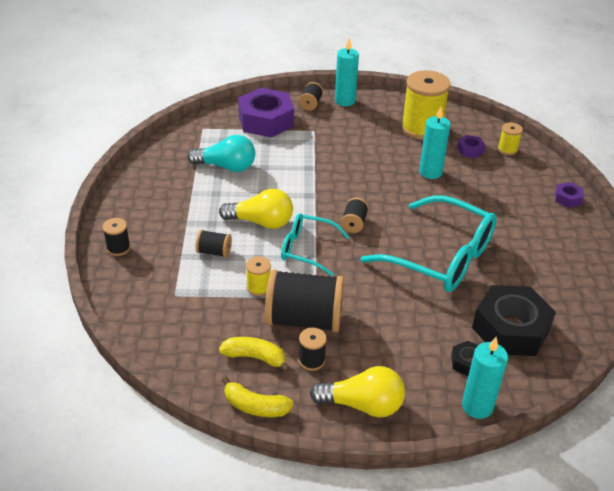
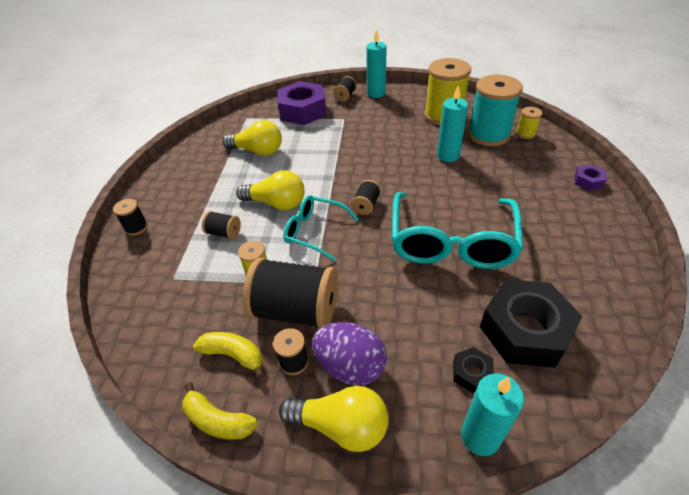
camera: 10 degrees right, 5 degrees up
(226, 167) = (257, 151): turquoise light bulb -> yellow light bulb
(363, 362) = (350, 366): none -> purple egg
(441, 257) = (451, 242): turquoise glasses -> turquoise glasses turned 60 degrees clockwise
(470, 150) = (488, 135): purple nut -> turquoise spool

